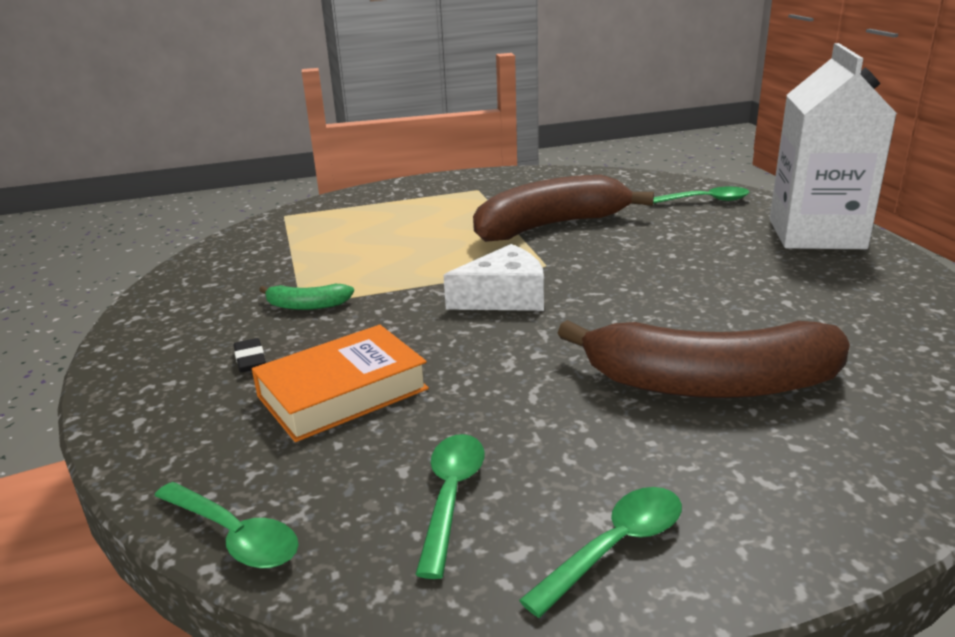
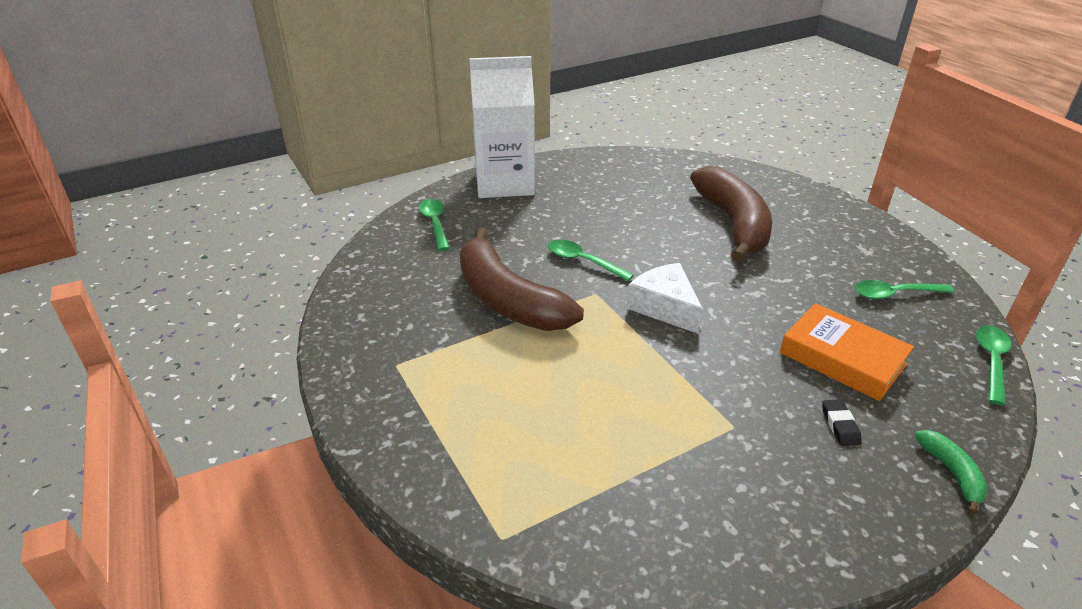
camera: 105 degrees left, 10 degrees up
(250, 360) = (840, 425): black eraser -> black eraser turned 60 degrees counterclockwise
(307, 306) = (736, 421): green banana -> green banana (952, 473)
(615, 546) = (882, 246): green spoon -> green spoon (582, 261)

